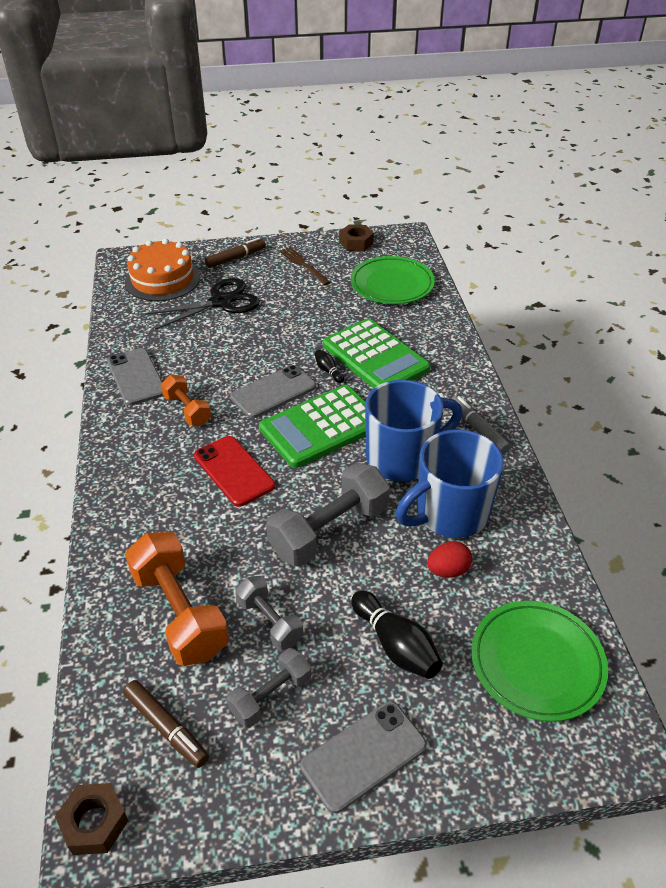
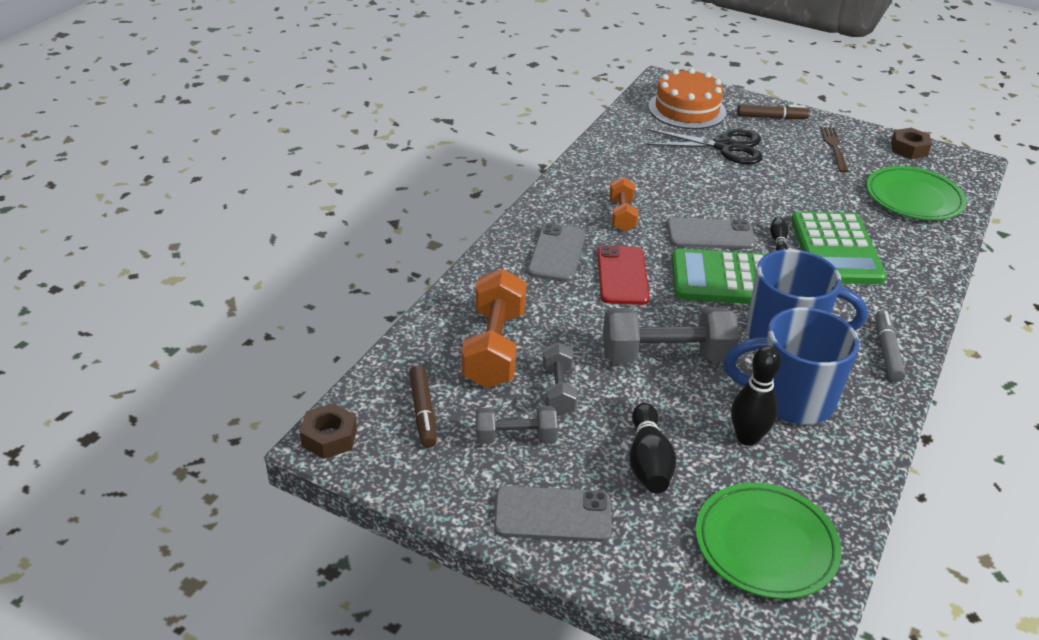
camera: 35 degrees right, 5 degrees down
(136, 377) = (600, 173): grey phone -> grey phone (557, 253)
(448, 570) = (747, 438): red egg -> black bowling pin

